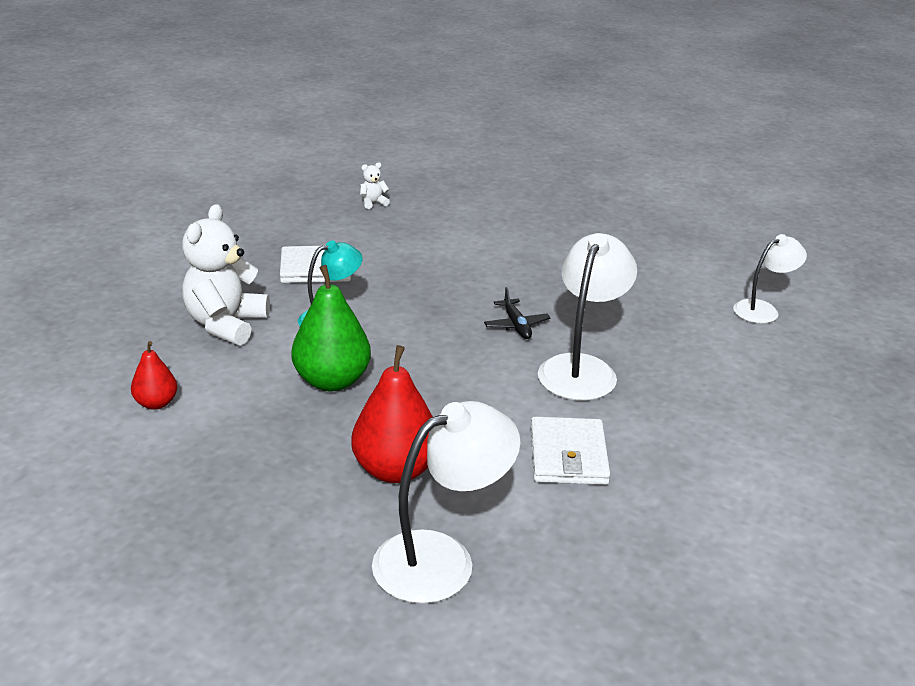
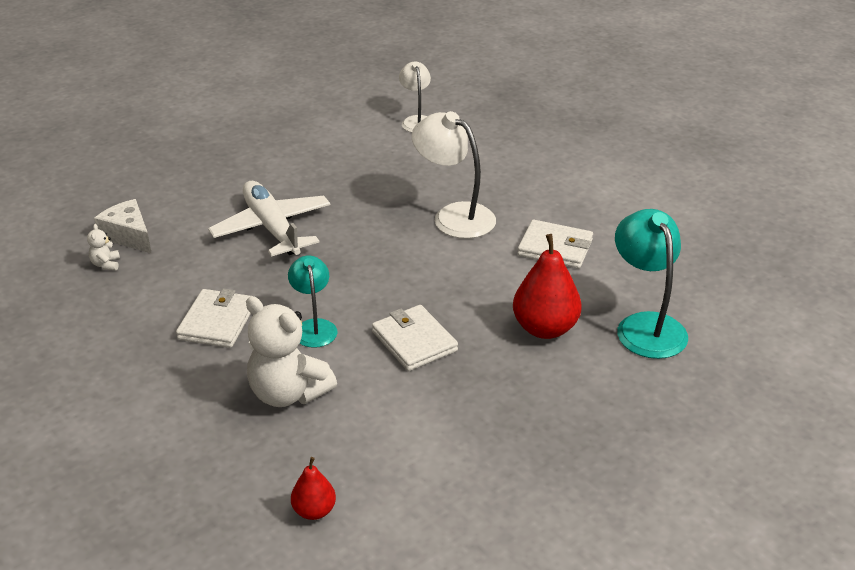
camera: 70 degrees left, 5 degrees up
(156, 403) = (402, 451): red pear -> red pear (314, 511)
(332, 381) = (414, 341): green pear -> white wallet
(420, 202) = (128, 236): none -> white cheese
(441, 558) = (646, 325): white lamp -> turquoise lamp
(479, 265) = (272, 228): none -> white plane
(516, 325) = (379, 231): black plane -> none

